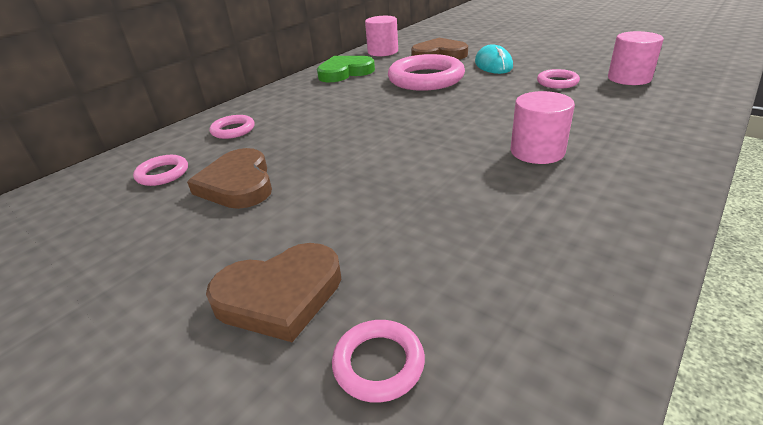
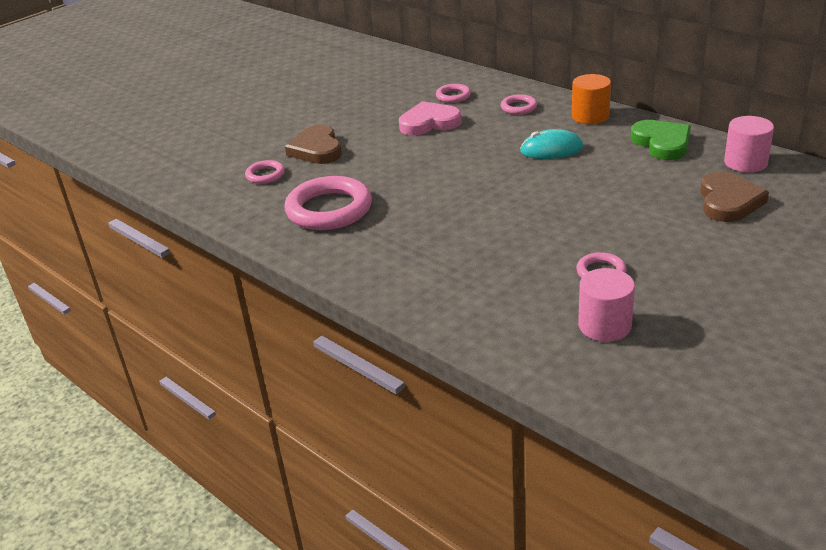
camera: 95 degrees right, 0 degrees up
(238, 184) = (429, 123): brown heart -> pink heart
(278, 97) = (590, 116): none -> orange cylinder
(426, 79) = (630, 190): pink ring -> pink ring (329, 209)
(493, 65) = (677, 237): turquoise mouse -> turquoise mouse (551, 150)
(537, 151) = (435, 236): pink cylinder -> none

